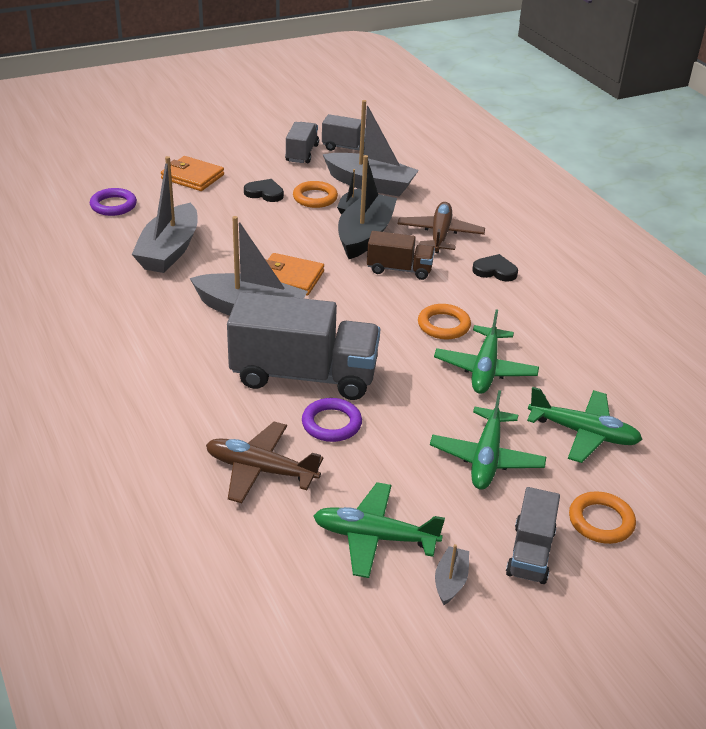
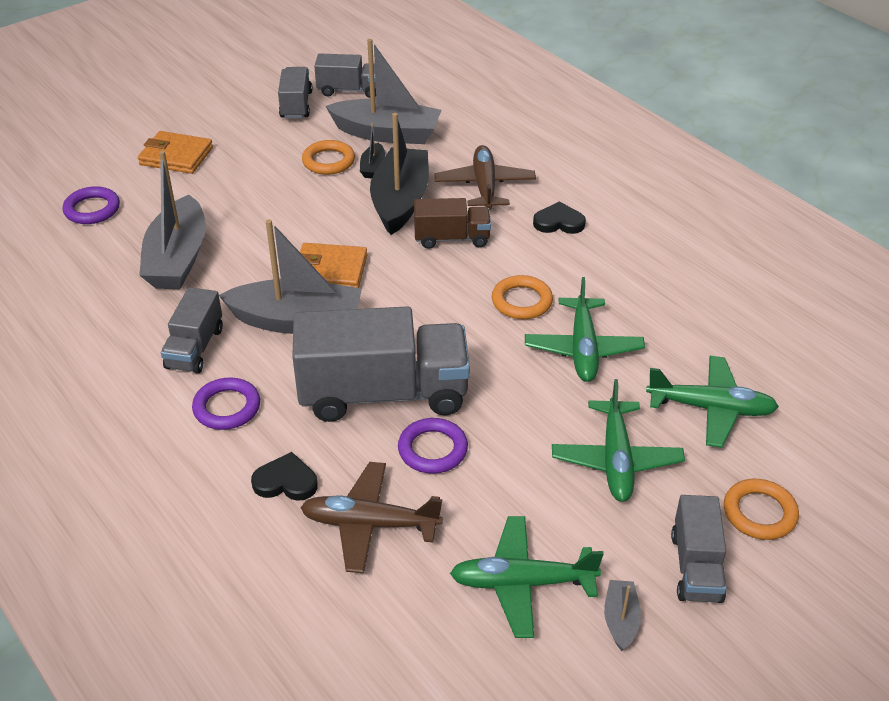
camera: 10 degrees left, 5 degrees up
(161, 317) = (195, 348): none -> grey truck
(172, 364) = (227, 407): none -> purple ring
(264, 193) = (268, 164): black heart -> black heart (286, 481)

